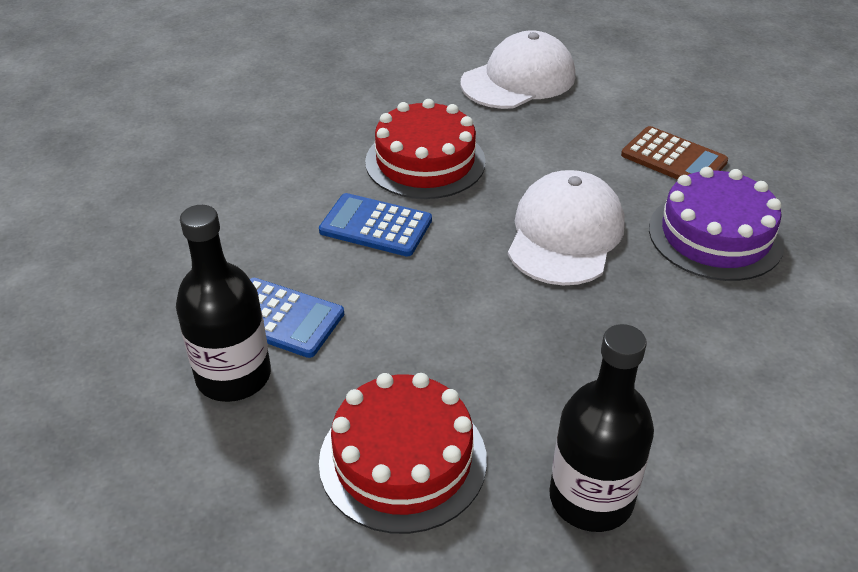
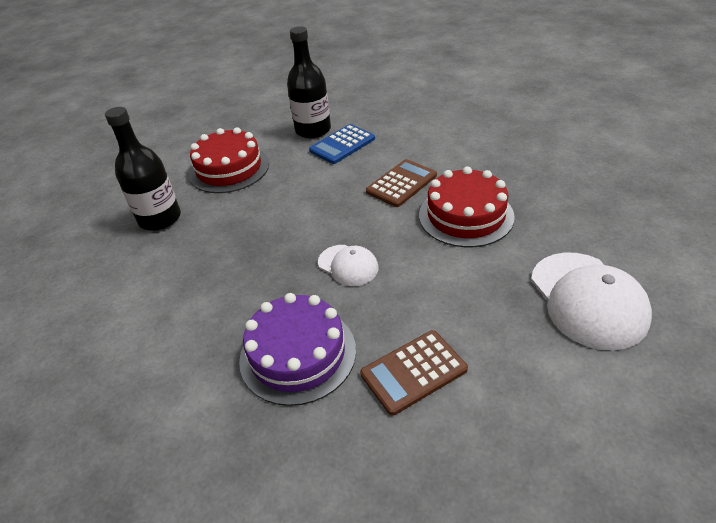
camera: 115 degrees right, 0 degrees up
(375, 226) = (401, 183): blue calculator -> brown calculator
(565, 234) = (348, 265): white cap -> white cap, size x0.56

